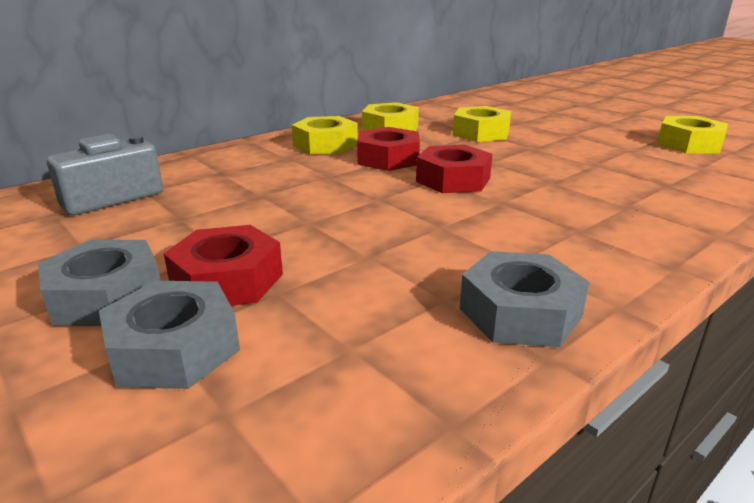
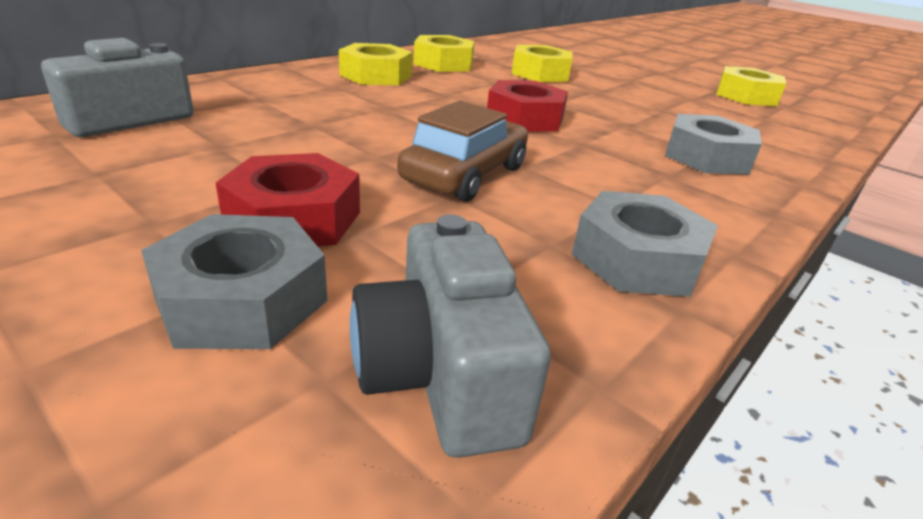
camera: 10 degrees left, 5 degrees up
(106, 296) = (140, 235): grey nut -> grey nut (707, 157)
(317, 411) = (440, 374): none -> grey camera
(383, 236) = (465, 174): none -> brown car
(388, 159) = (449, 94): red nut -> none

